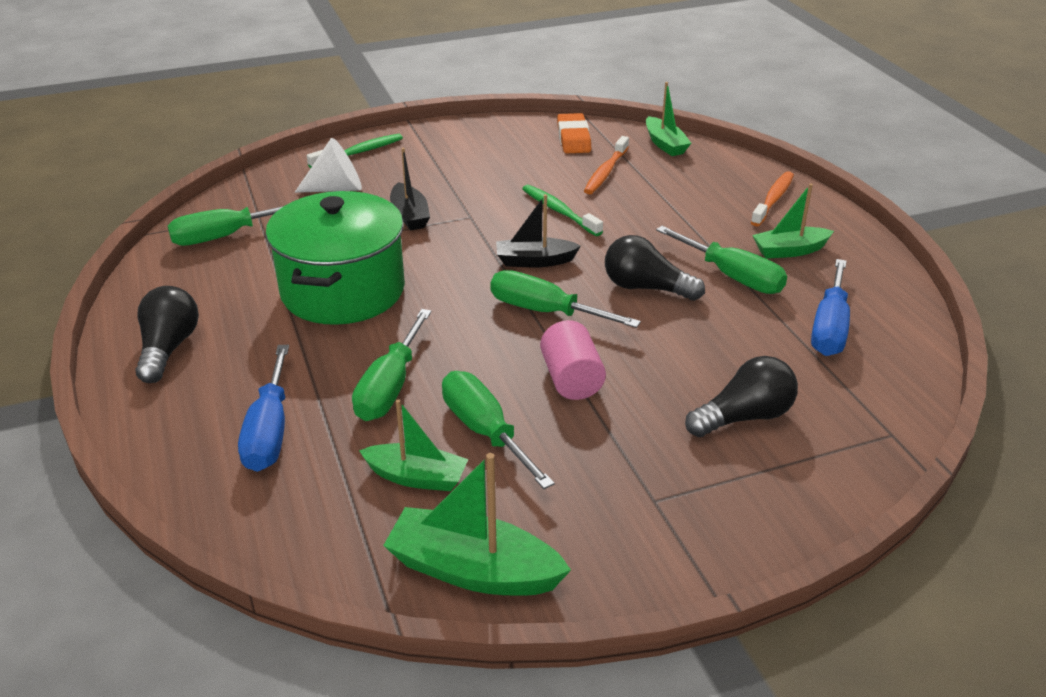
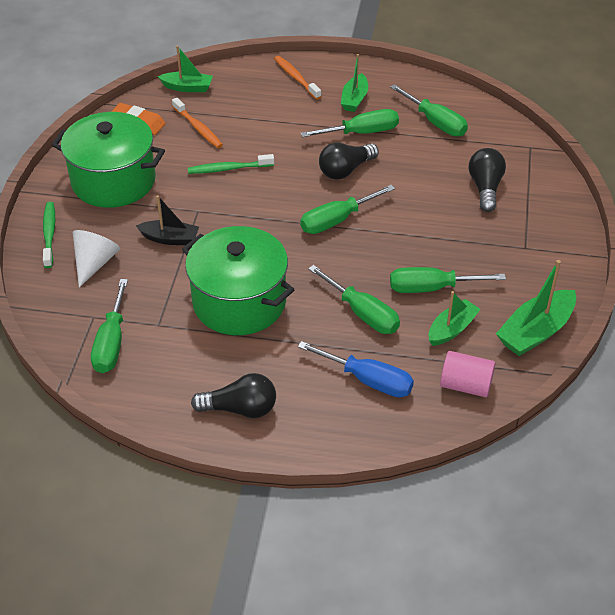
camera: 60 degrees left, 10 degrees up
(168, 348) = (240, 409): black light bulb -> black light bulb turned 150 degrees clockwise
(469, 157) = (114, 181): none -> green pot
(534, 261) = (278, 203): black boat -> none
(571, 379) = (409, 236): pink cylinder -> pink cylinder (465, 385)
(829, 328) = (435, 122): blue screwdriver -> green screwdriver

